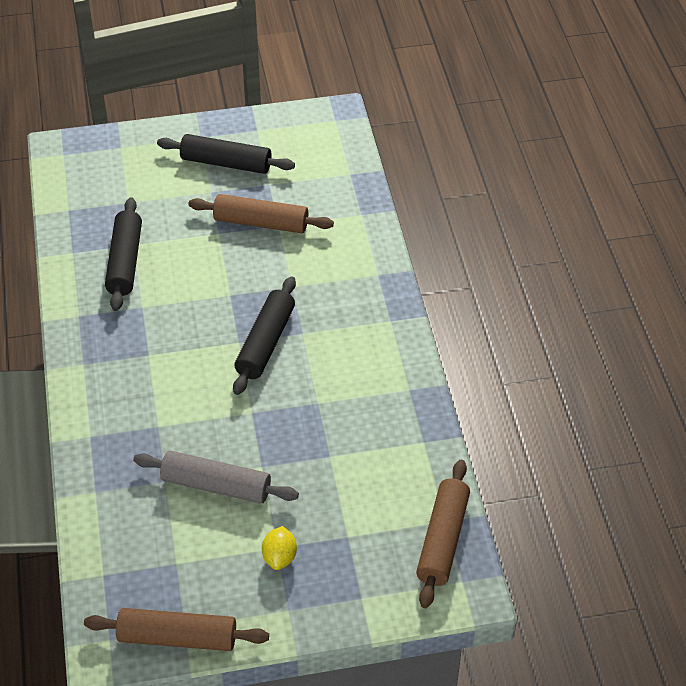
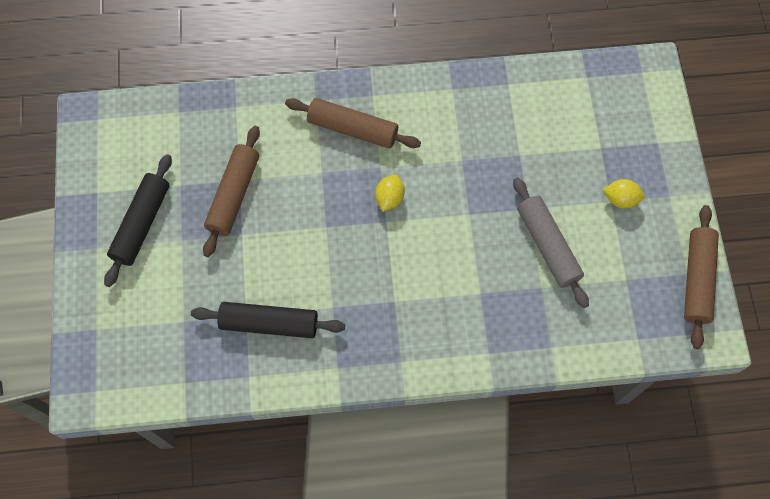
camera: 85 degrees left, 20 degrees up
(216, 486) = (548, 246): grey rolling pin -> grey rolling pin turned 45 degrees counterclockwise
(266, 343) = (389, 198): black rolling pin -> yellow lemon
(442, 539) = (604, 81): brown rolling pin -> brown rolling pin (352, 129)

